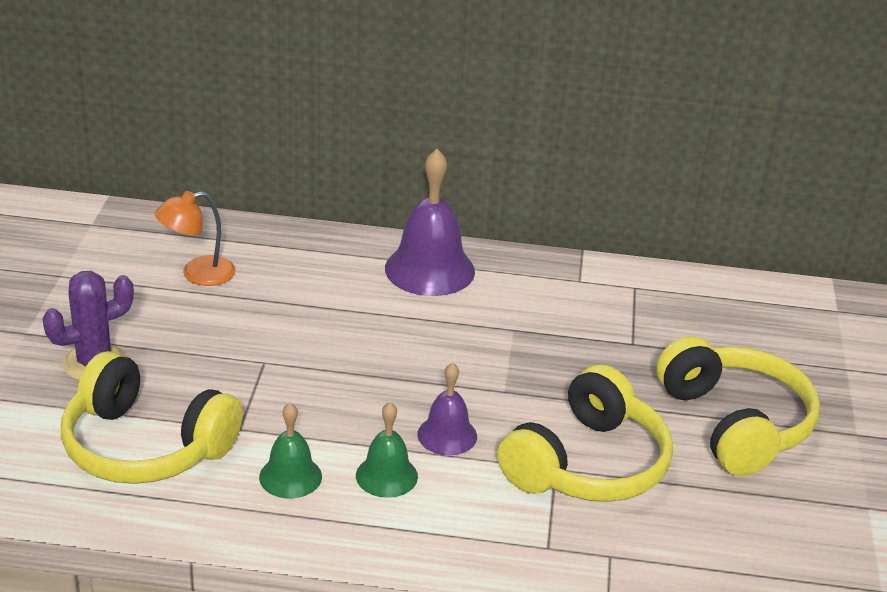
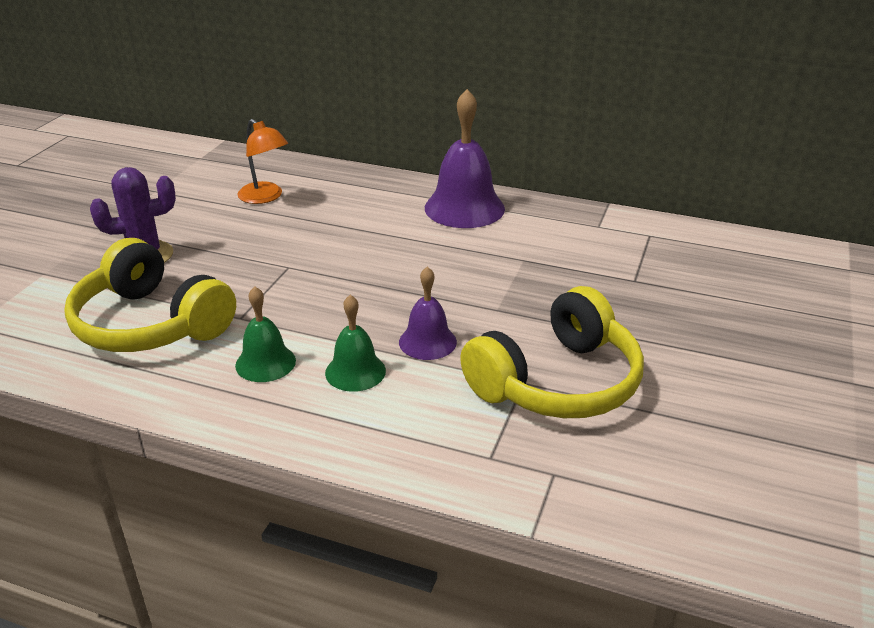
camera: 15 degrees right, 0 degrees up
(197, 274) = (265, 197): orange lamp -> orange lamp turned 120 degrees counterclockwise
(735, 423) = (722, 360): yellow headphones -> none

